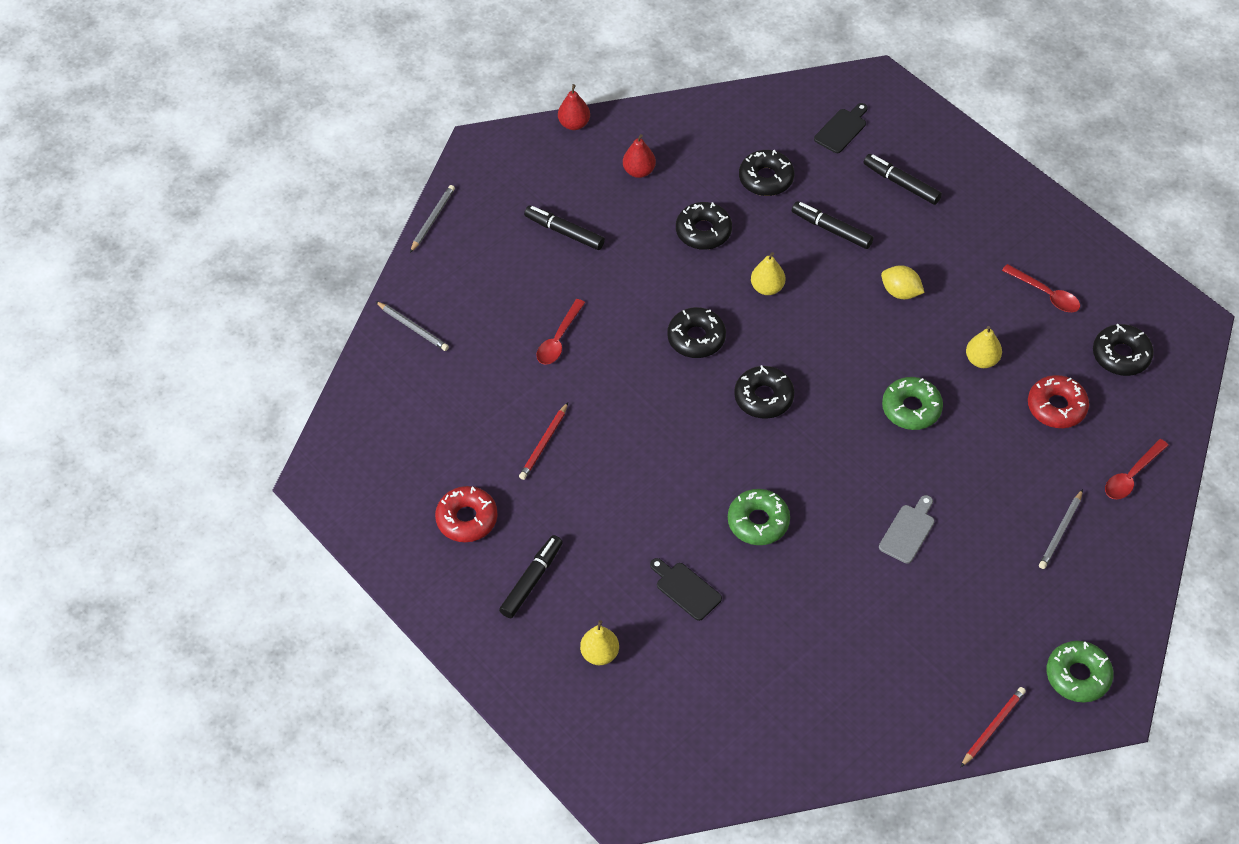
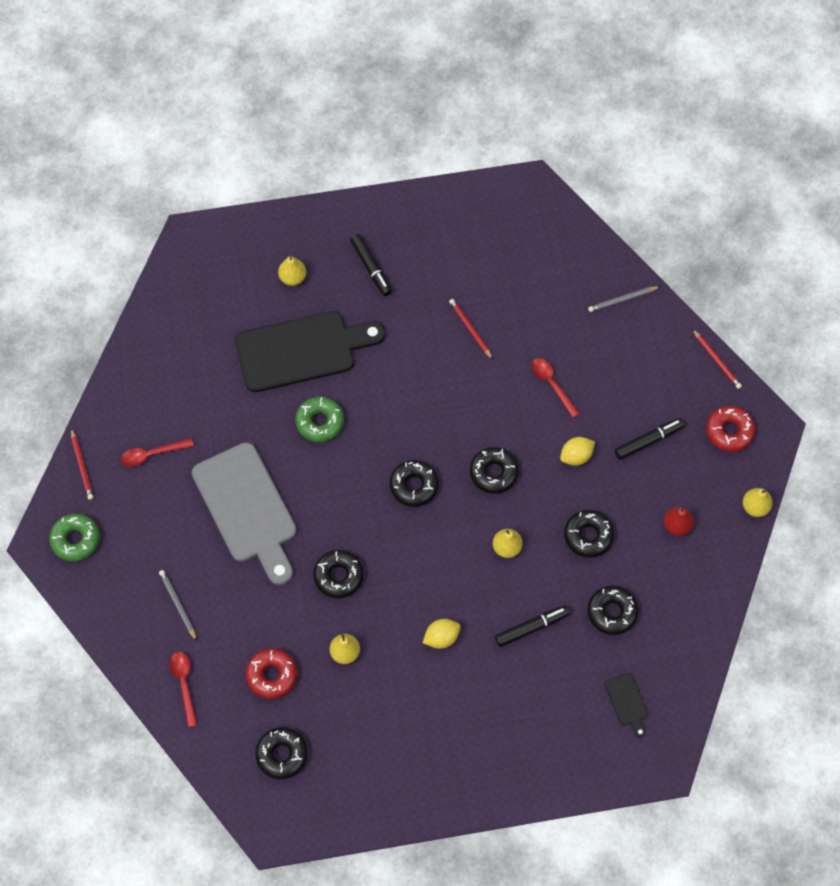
camera: 120 degrees right, 10 degrees up
(432, 219) = (716, 360): grey pencil -> red pencil
(467, 519) = (442, 255): red donut -> red donut (729, 431)
(574, 124) = (755, 507): red pear -> yellow pear
(625, 280) = (576, 456): none -> yellow lemon
(686, 589) = (302, 350): black cutting board -> black cutting board, size x2.43
(901, 184) = (543, 710): black marker -> none
(908, 531) = (247, 509): grey cutting board -> grey cutting board, size x2.43
(911, 408) = (338, 576): green donut -> black donut
(1046, 294) = (370, 741): red spoon -> red spoon (152, 454)

